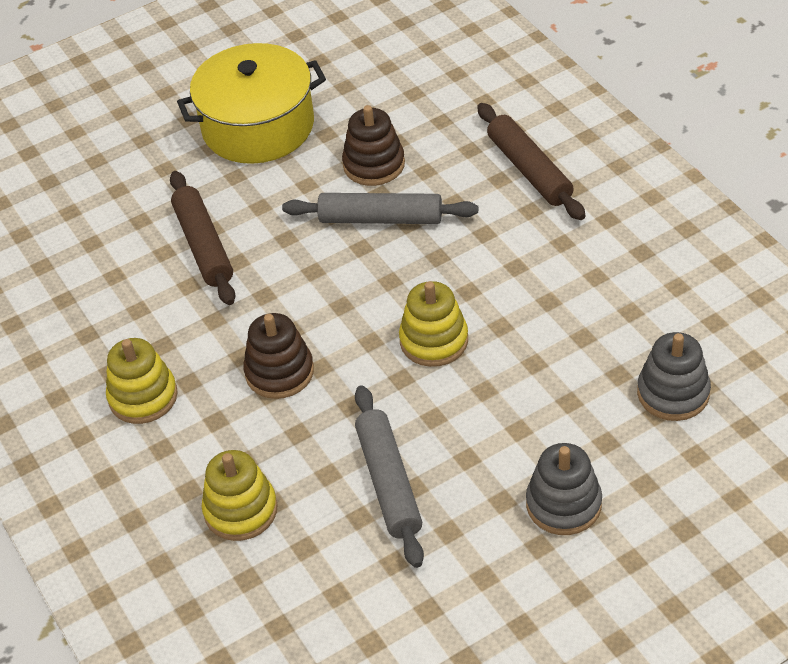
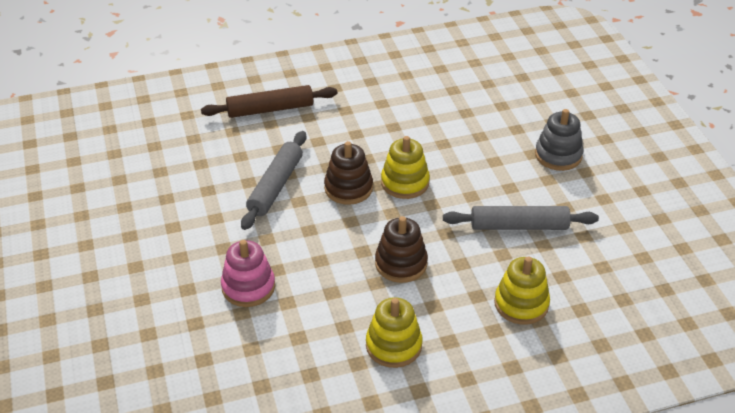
camera: 80 degrees left, 5 degrees down
(203, 246) = (248, 287): brown rolling pin -> pink stacking toy
(258, 126) = (131, 234): yellow pot -> none
(374, 164) = (217, 179): brown stacking toy -> brown stacking toy (348, 188)
(673, 393) = (488, 96): grey stacking toy -> none

